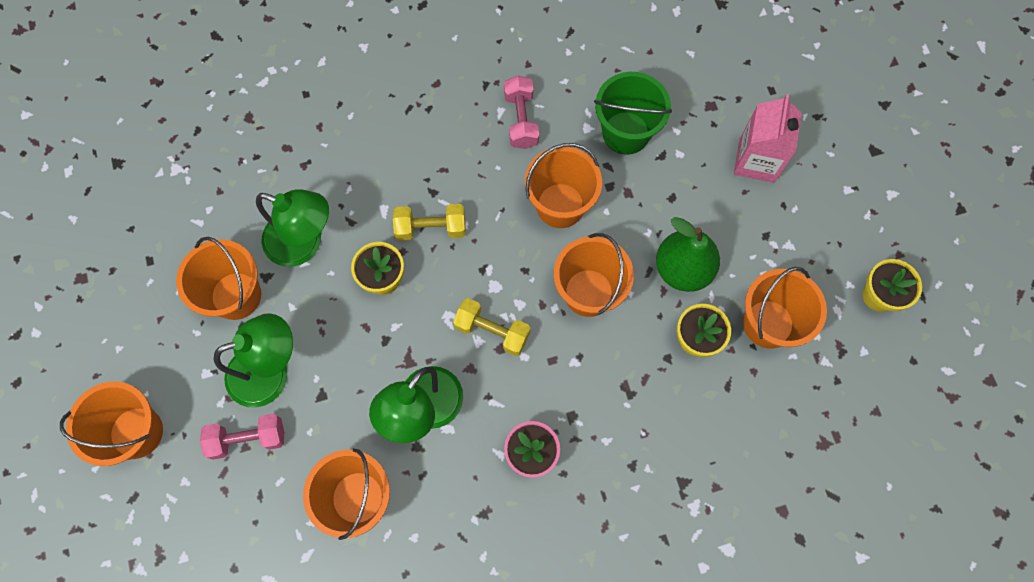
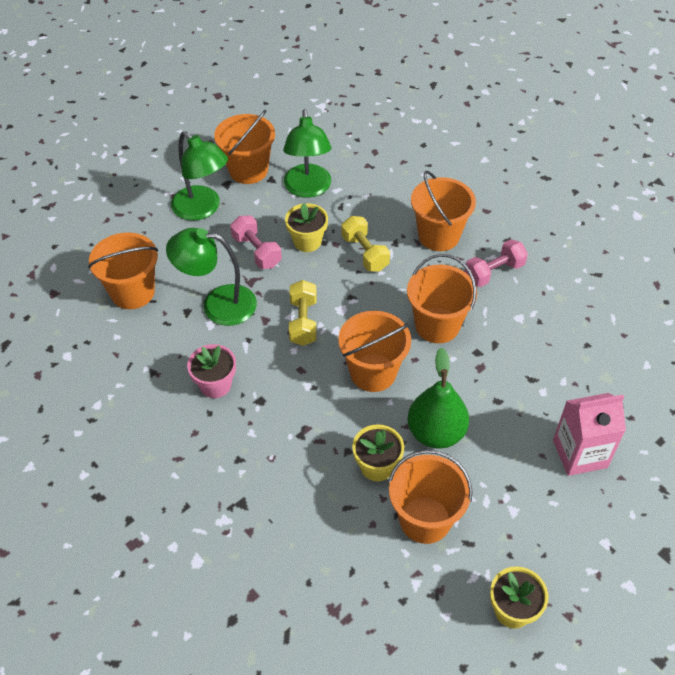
camera: 65 degrees right, 20 degrees down
(136, 432) = (127, 162): orange bucket -> orange bucket (438, 236)
(248, 439) = (148, 217): pink dumbbell -> pink dumbbell (256, 251)
(626, 133) = (534, 345): green bucket -> none

